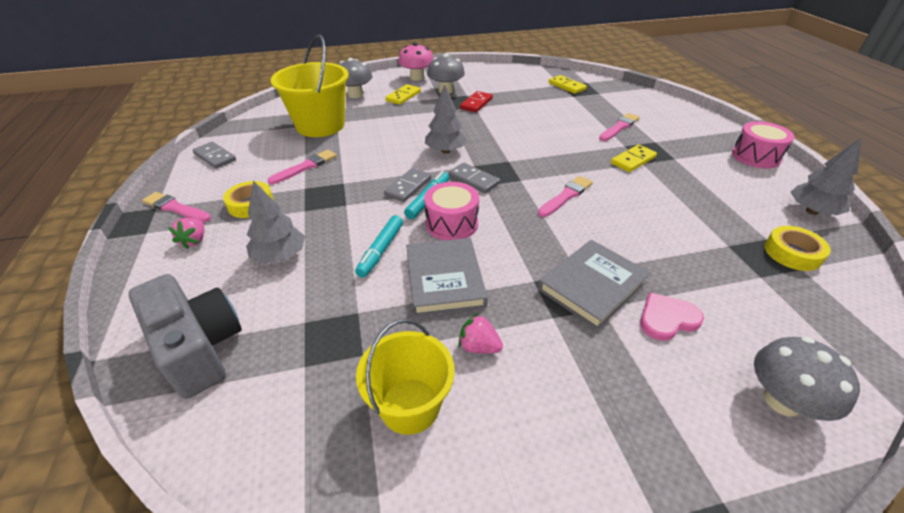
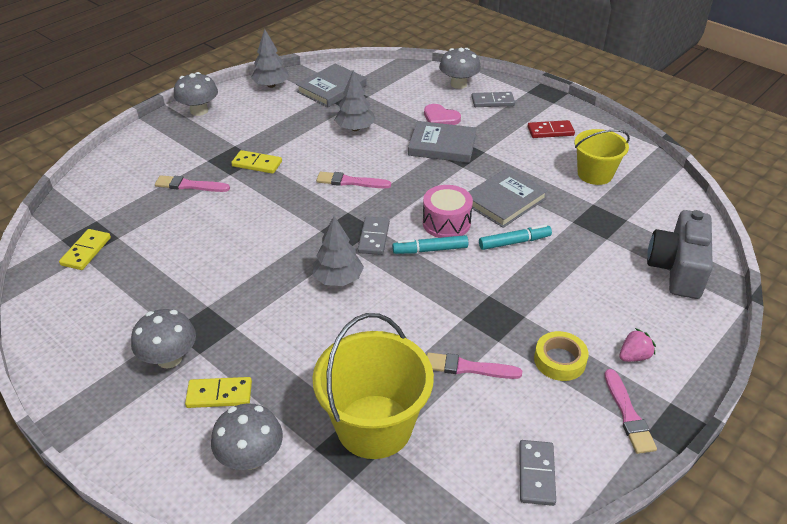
camera: 125 degrees left, 0 degrees up
(280, 256) = (582, 290): grey tree -> grey tree (355, 128)
(408, 187) = (424, 271): grey domino -> grey domino (492, 101)
(417, 77) = (133, 420): pink mushroom -> none
(476, 103) = (196, 308): red domino -> red domino (550, 131)
(479, 346) = (535, 168): pink strawberry -> none
(755, 156) = (199, 111): pink drum -> grey mushroom
(792, 253) = (332, 88): yellow tape -> grey book

